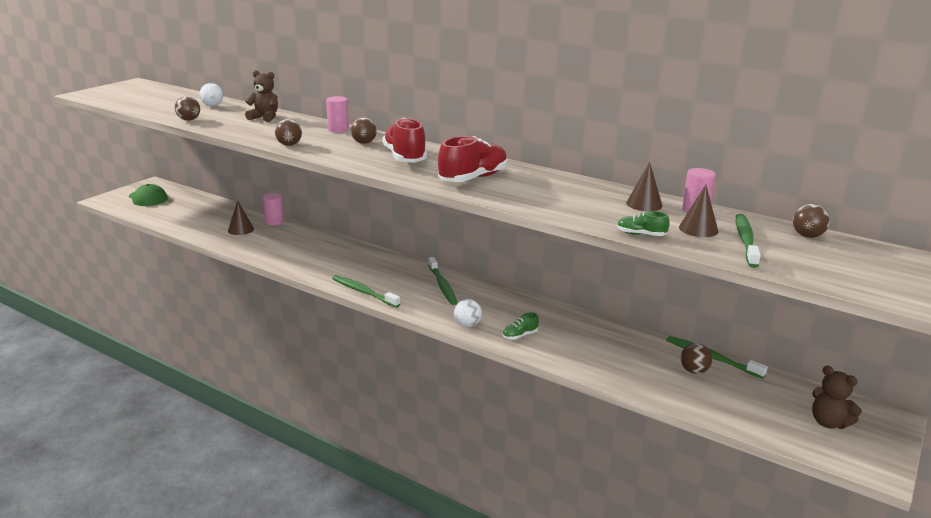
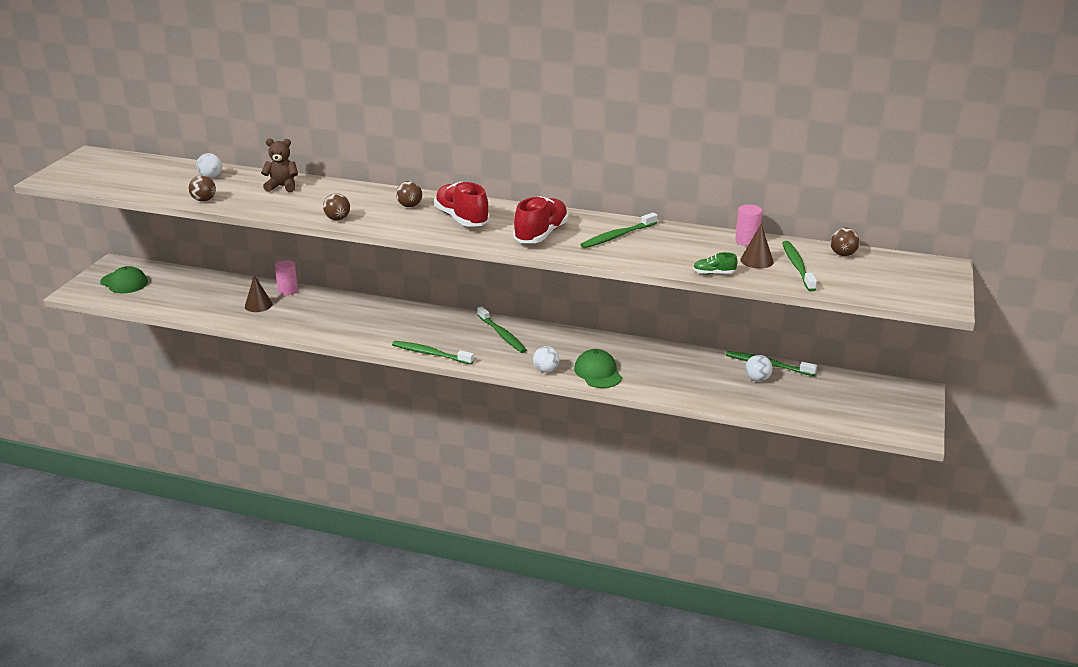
camera: 15 degrees left, 5 degrees up
(338, 129) = (371, 192): pink cylinder -> none
(520, 335) = (598, 372): green shoe -> green cap
(552, 189) = (617, 236): none -> green toothbrush
(644, 204) = (702, 241): brown cone -> none
(694, 371) = (757, 379): brown ball -> white ball
(828, 423) = (873, 404): brown teddy bear -> none

